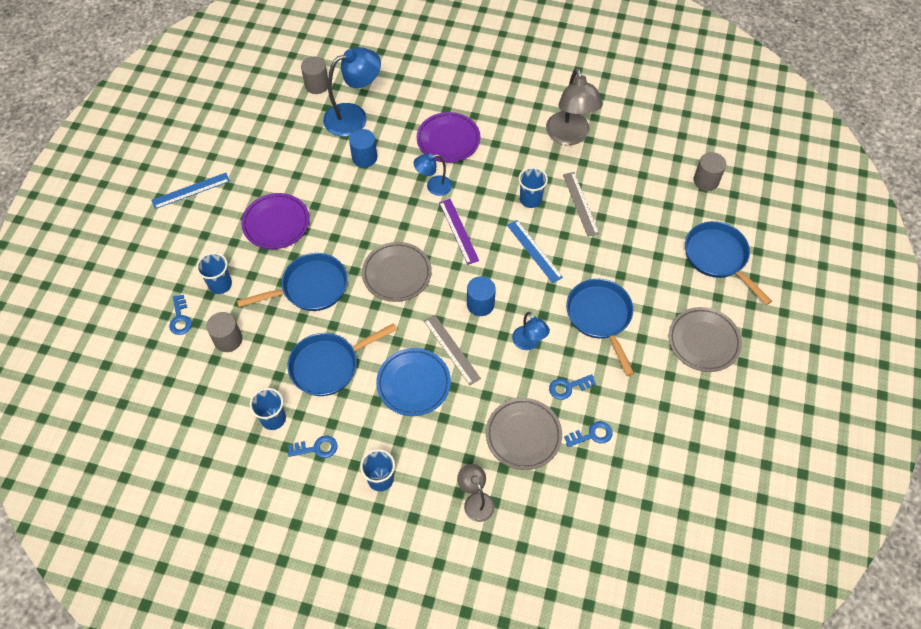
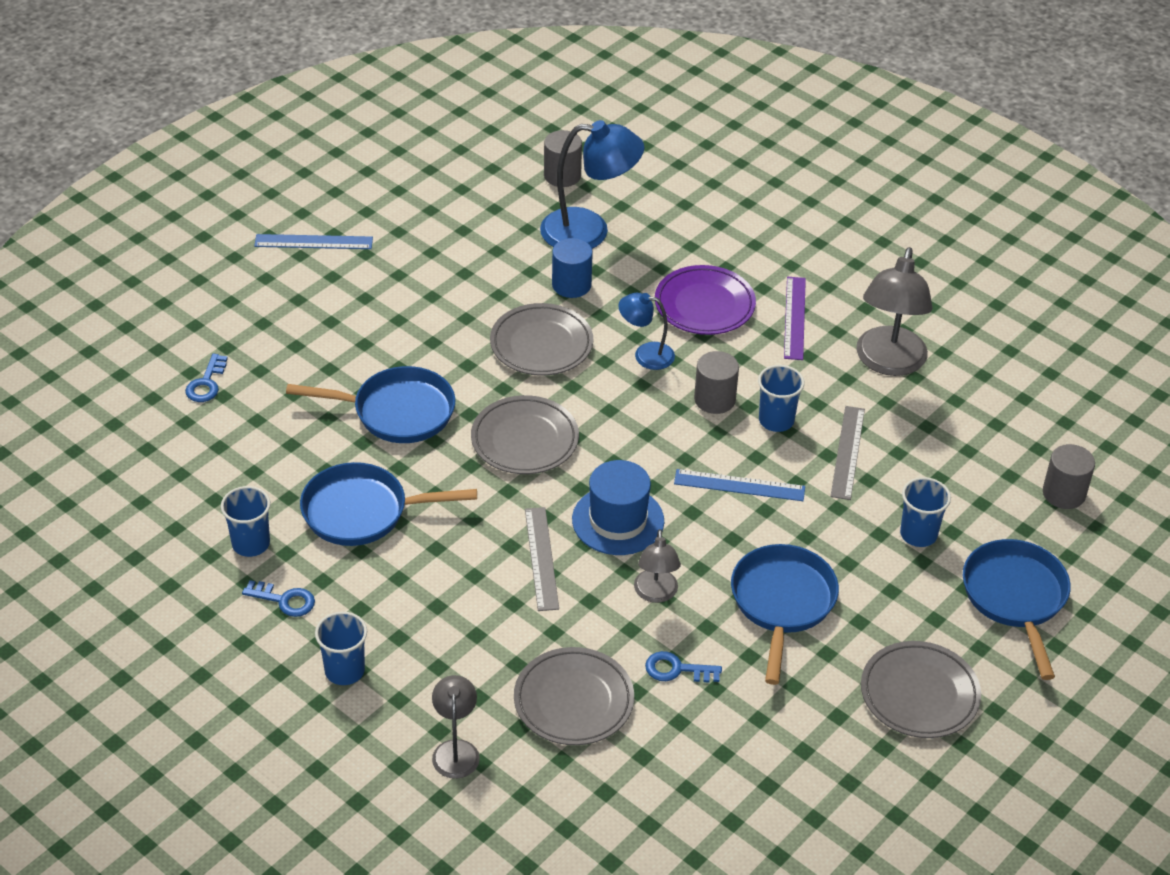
camera: 25 degrees right, 15 degrees down
(220, 284) = (282, 364): blue cup -> blue cup (918, 534)
(228, 339) = (251, 431): grey cylinder -> grey cylinder (714, 399)
(276, 223) = (400, 320): purple plate -> none
(370, 205) = (541, 344): none -> grey plate
(413, 384) = (462, 578): blue plate -> none
(458, 231) = (645, 421): purple ruler -> purple ruler (794, 318)
(480, 304) = (618, 520): blue cylinder -> blue hat
(529, 343) = (656, 594): blue lamp -> grey lamp
(534, 251) = (739, 485): blue ruler -> blue ruler turned 75 degrees counterclockwise
(592, 435) = (672, 741): blue key -> none

